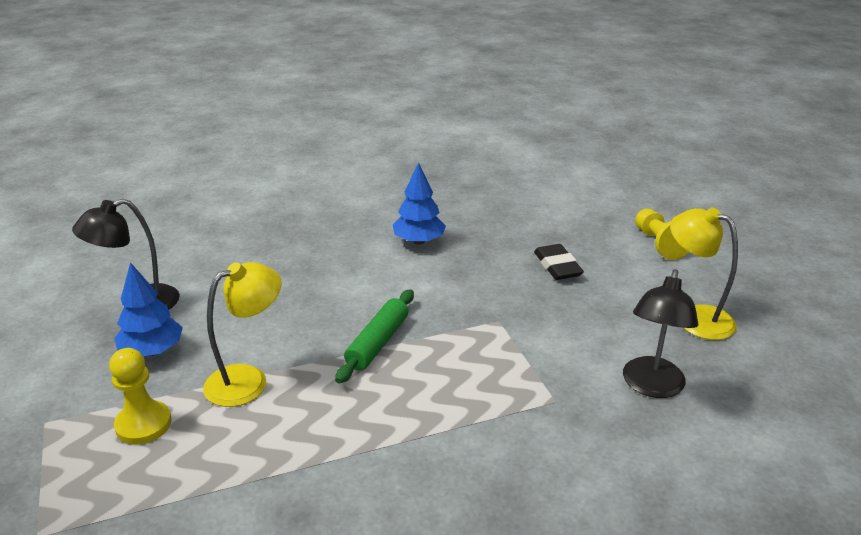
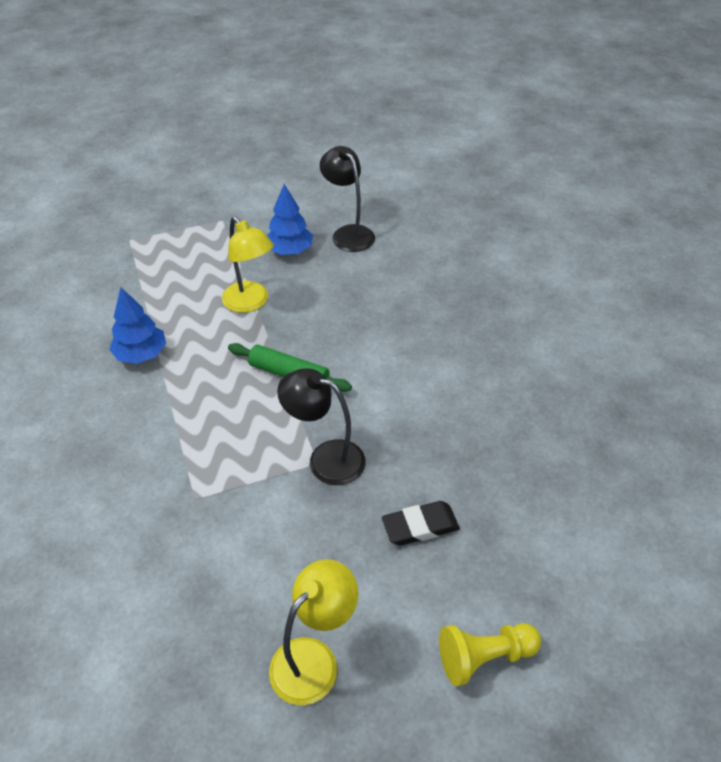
camera: 90 degrees right, 15 degrees up
(143, 424) = (212, 261): yellow pawn -> none
(419, 241) = (462, 400): blue tree -> blue tree (141, 354)
(651, 386) = (202, 584): black lamp -> black lamp (325, 458)

